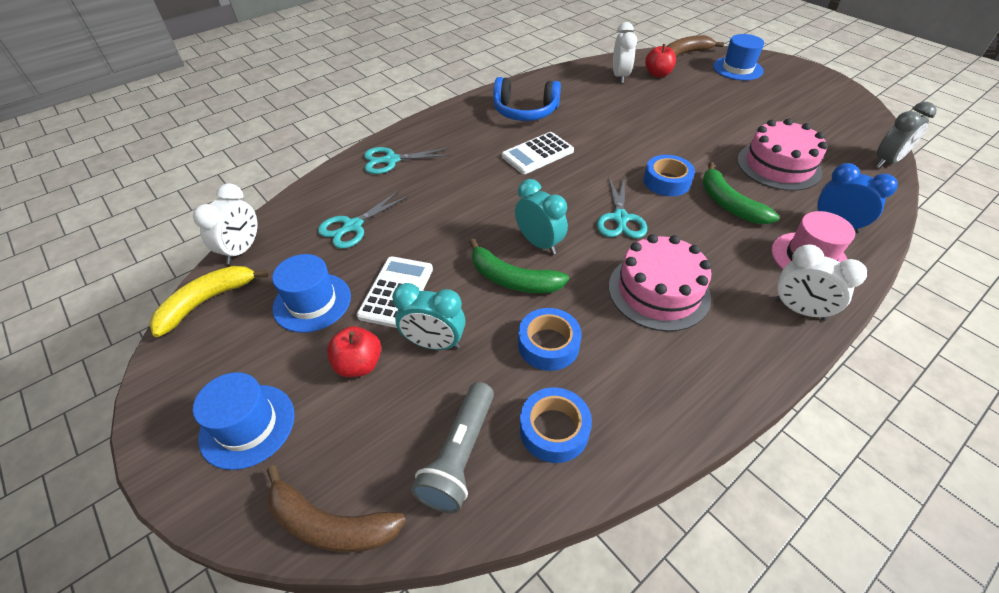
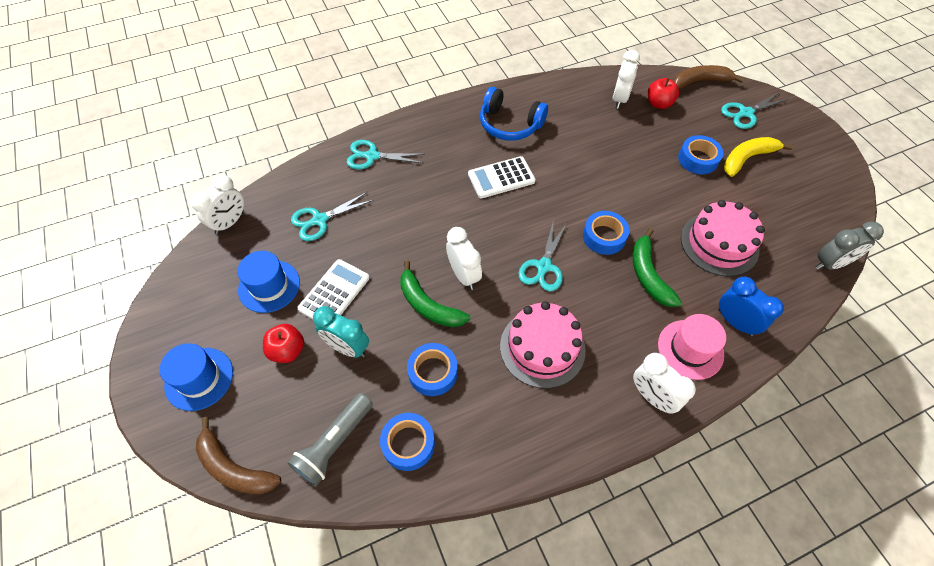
camera: 15 degrees right, 10 degrees up
(207, 301) = (194, 265): yellow banana -> yellow banana (747, 158)
(539, 243) = (464, 275): turquoise clock -> white clock
(717, 107) = (698, 159): none -> blue tape
(737, 69) = (745, 113): blue hat -> turquoise scissors

